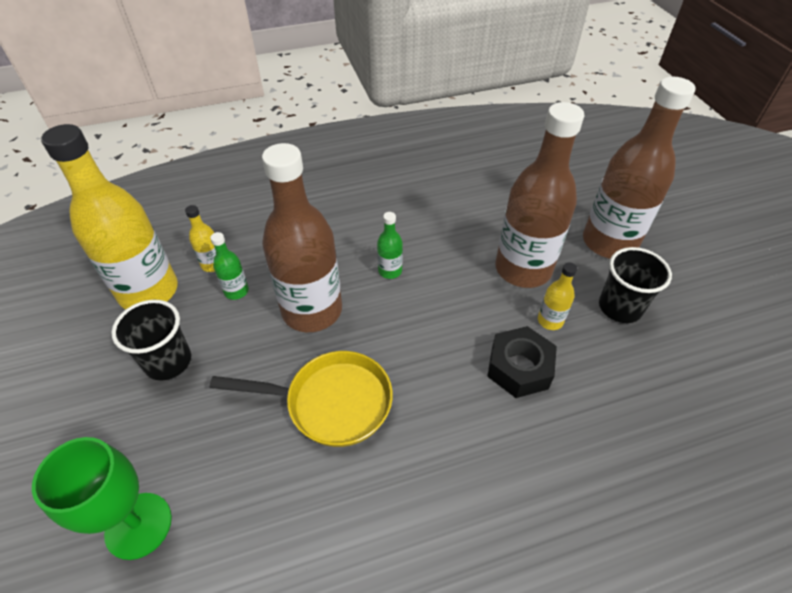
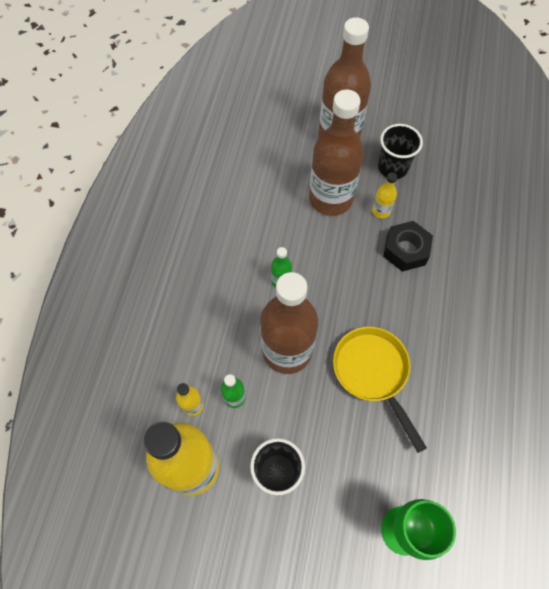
camera: 60 degrees left, 15 degrees up
(331, 402) = (373, 373): yellow pan -> yellow pan turned 60 degrees counterclockwise

